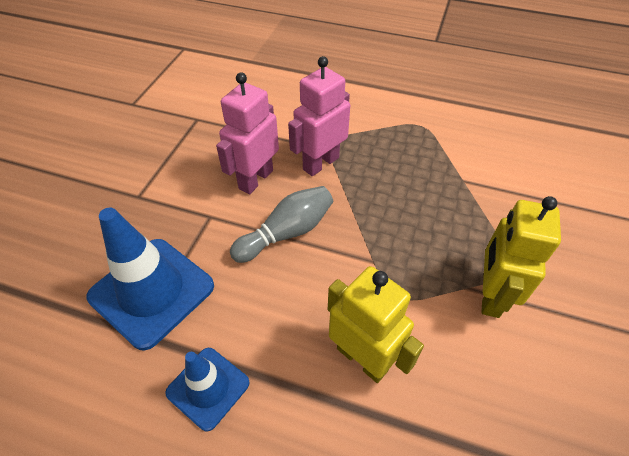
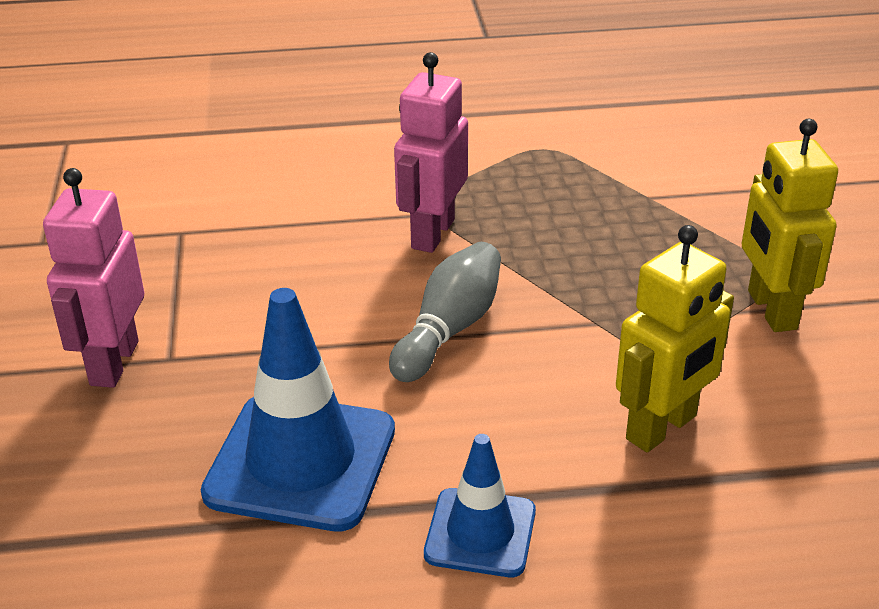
camera: 25 degrees left, 15 degrees down
(255, 179) = (347, 281): pink robot -> pink robot (113, 363)
(362, 358) = (662, 428): yellow robot -> yellow robot turned 120 degrees clockwise

